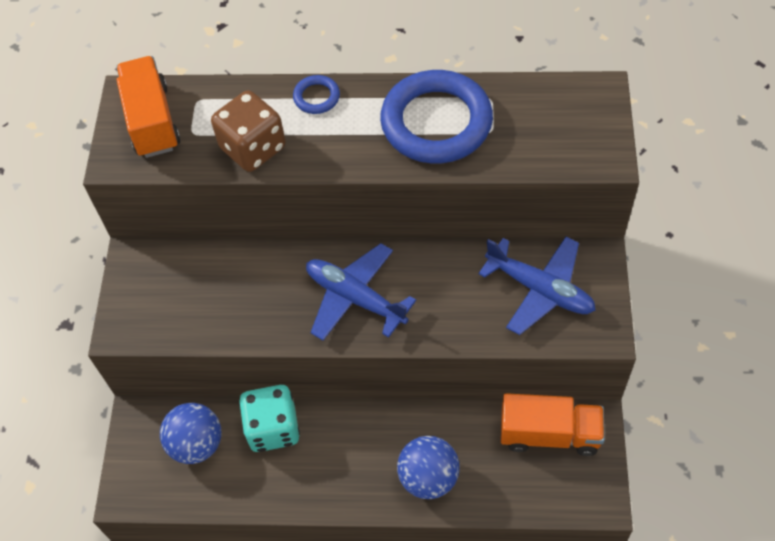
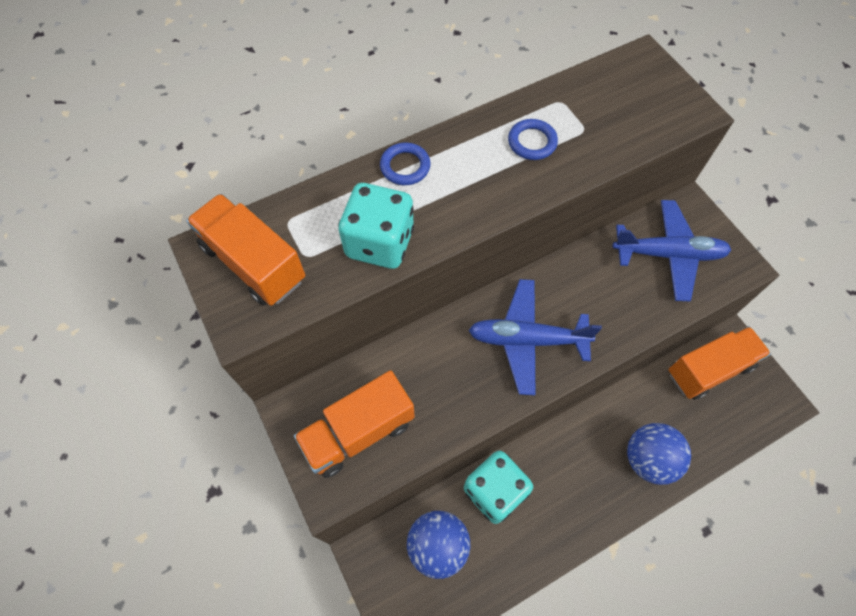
camera: 35 degrees left, 5 degrees up
(170, 300) = (358, 432): none -> orange truck
(253, 148) = (380, 243): brown dice -> turquoise dice
(436, 122) = (532, 142): blue ring -> blue ring, size x0.43

